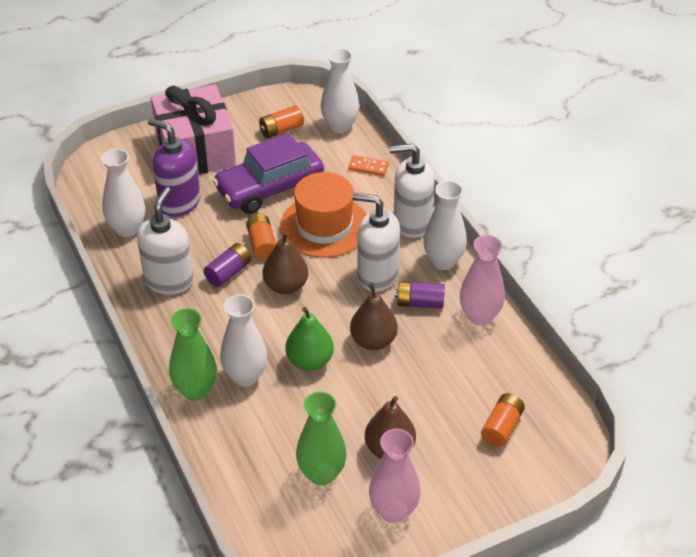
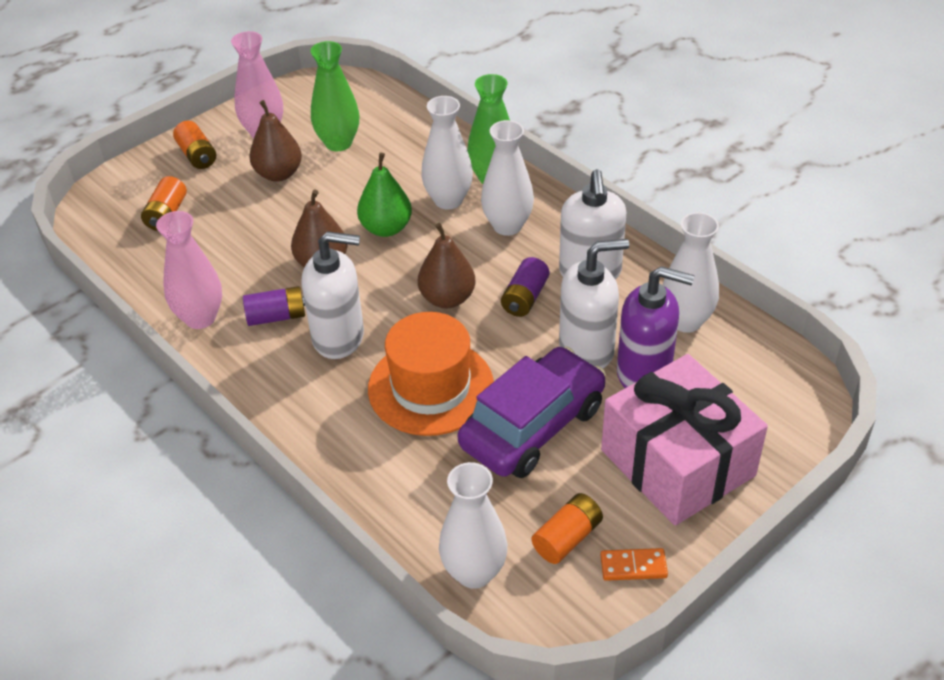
camera: 165 degrees right, 0 degrees up
(262, 244) = (502, 342): orange battery -> orange battery (197, 155)
(368, 167) = (400, 500): orange domino -> orange domino (633, 566)
(411, 223) = (311, 422): white soap dispenser -> white soap dispenser (587, 349)
(443, 261) = (256, 376): white vase -> white vase (507, 226)

